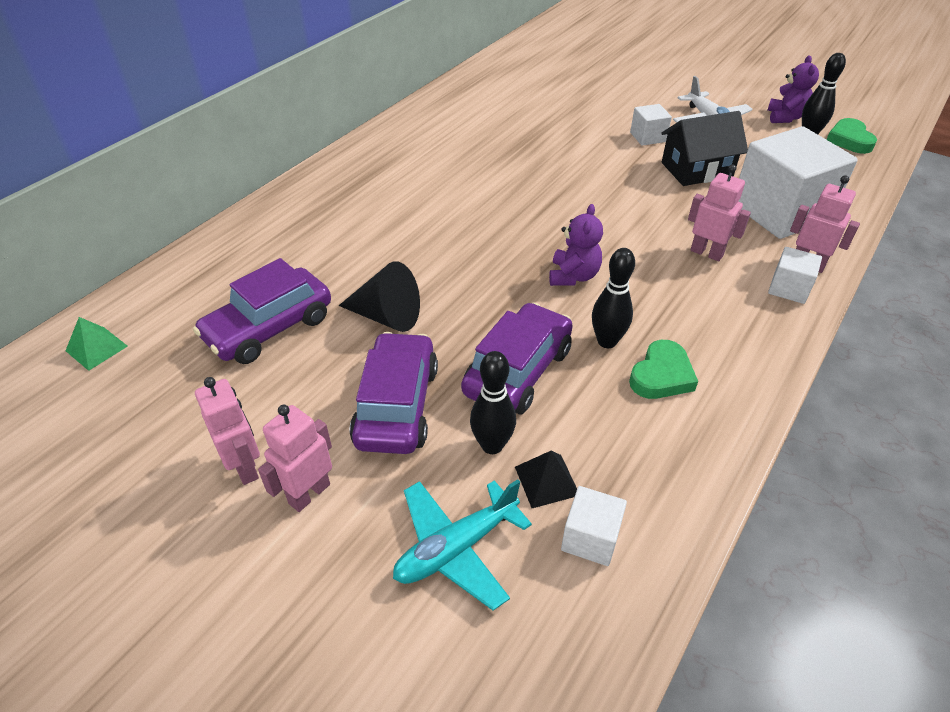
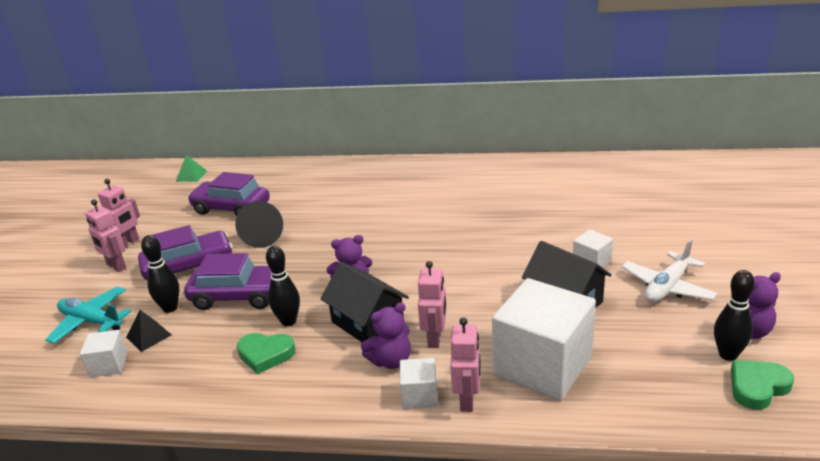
camera: 65 degrees right, 15 degrees down
(309, 493) = (116, 266): pink robot -> pink robot turned 150 degrees counterclockwise
(651, 286) = (367, 323): none -> black house
(726, 289) = (391, 361): none -> purple teddy bear

